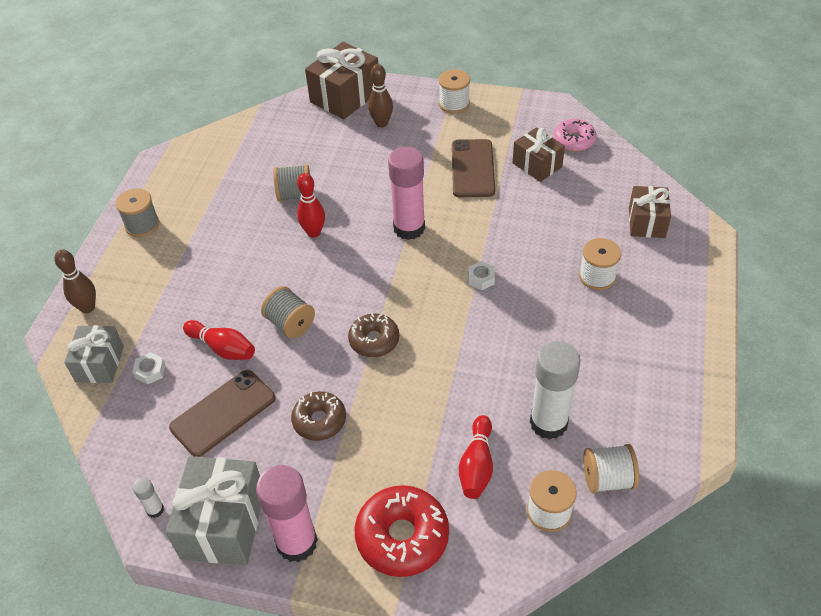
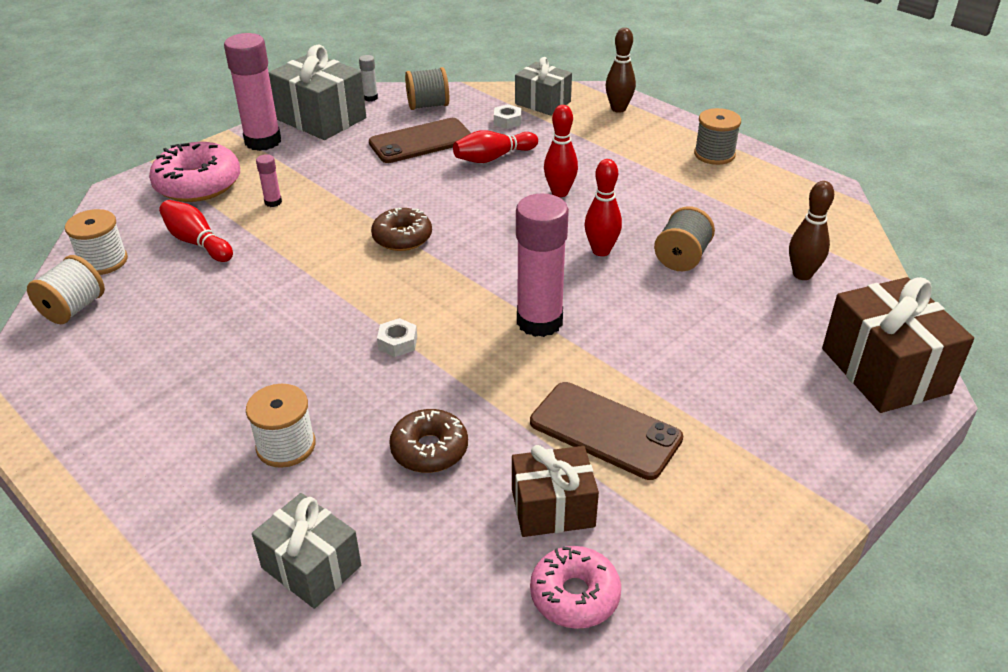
camera: 120 degrees right, 10 degrees down
(223, 413) = (421, 141): brown phone -> brown phone turned 75 degrees clockwise
(252, 284) = (559, 192): none -> red bowling pin
(290, 324) = (481, 198): grey spool -> grey spool (428, 105)
(319, 420) = (353, 181): brown donut -> brown donut (429, 449)
(381, 123) = (787, 382): brown bowling pin -> brown bowling pin (802, 274)
(388, 455) = (273, 202): none -> pink glue stick
(402, 537) = (198, 184): red donut -> pink donut
(454, 104) = (790, 486): white spool -> none
(548, 423) = (172, 302): white glue stick -> none
(646, 222) = (311, 566): brown gift -> grey gift

